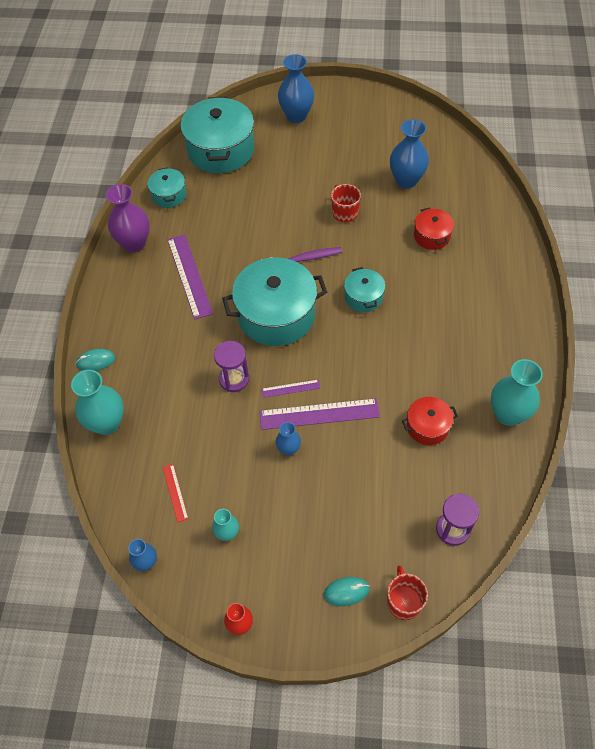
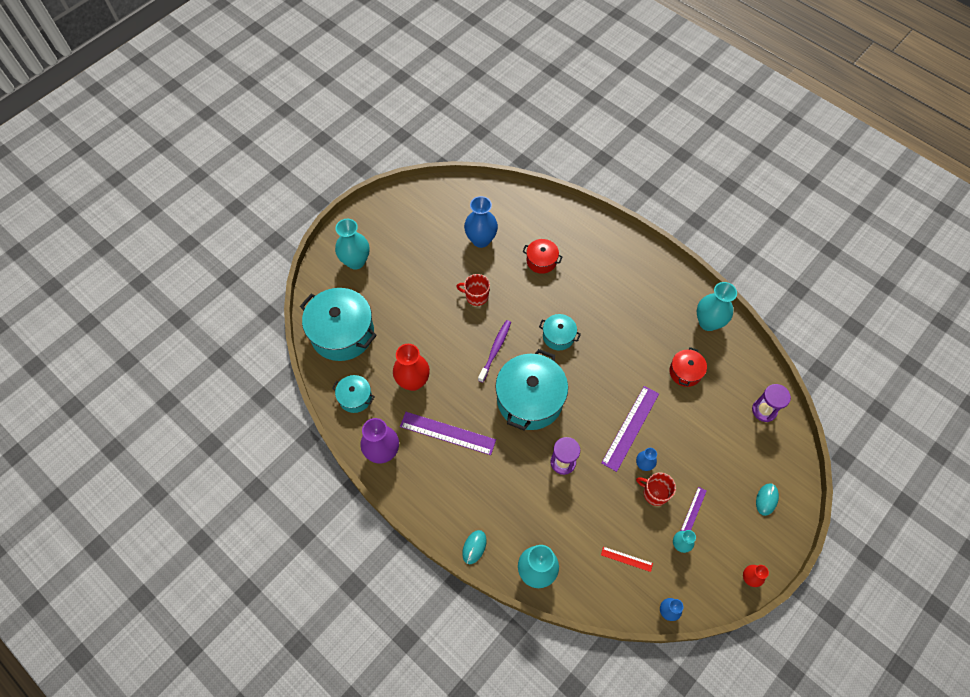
camera: 55 degrees left, 5 degrees up
(218, 222) = (413, 381): none -> red vase
(290, 388) = (597, 431): purple ruler -> purple ruler (693, 510)
(296, 116) = (356, 261): blue vase -> turquoise vase
(404, 601) = (793, 471): red mug -> red mug (655, 493)

